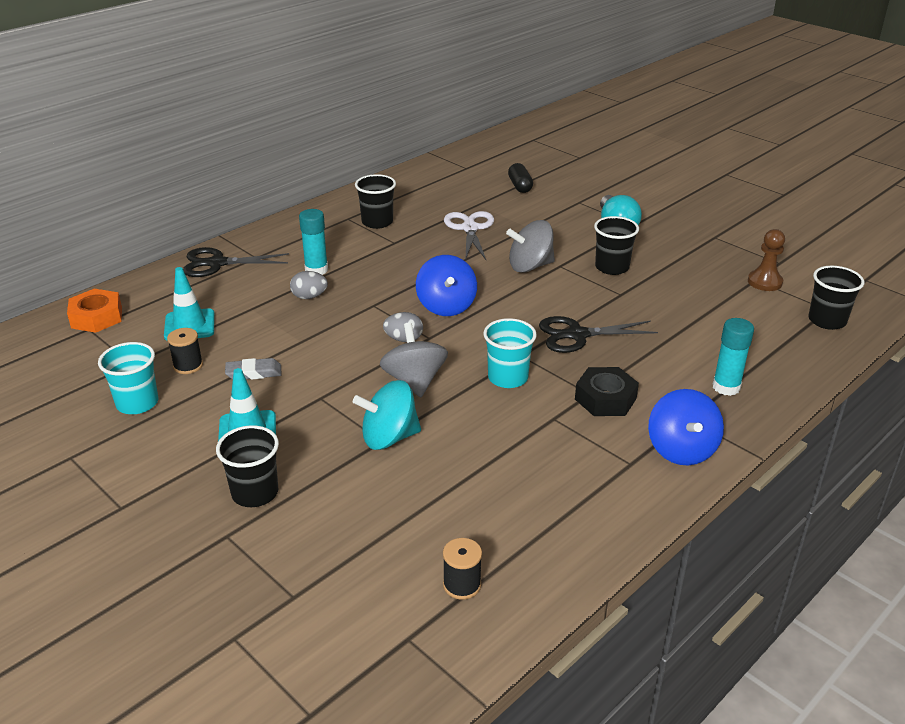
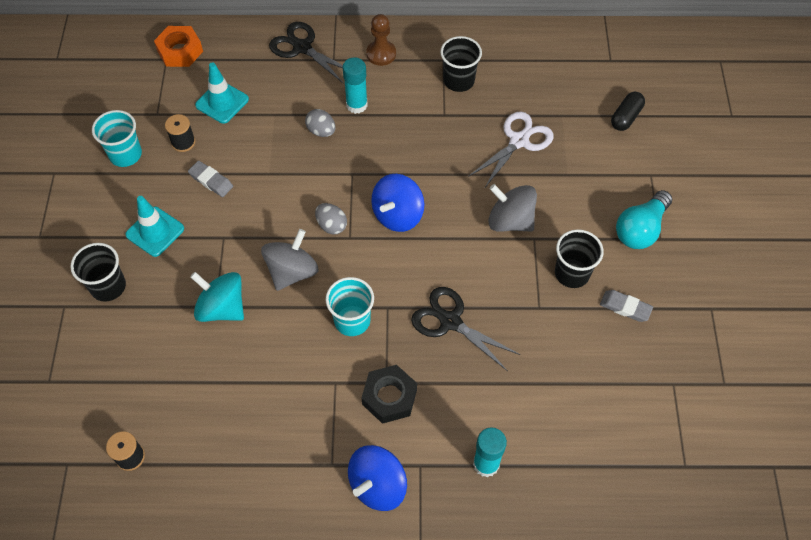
camera: 45 degrees right, 25 degrees up
(669, 264) = (625, 307): none -> grey eraser
(764, 282) = (676, 393): brown pawn -> brown pawn (381, 54)
(827, 321) = (664, 476): black cup -> none

